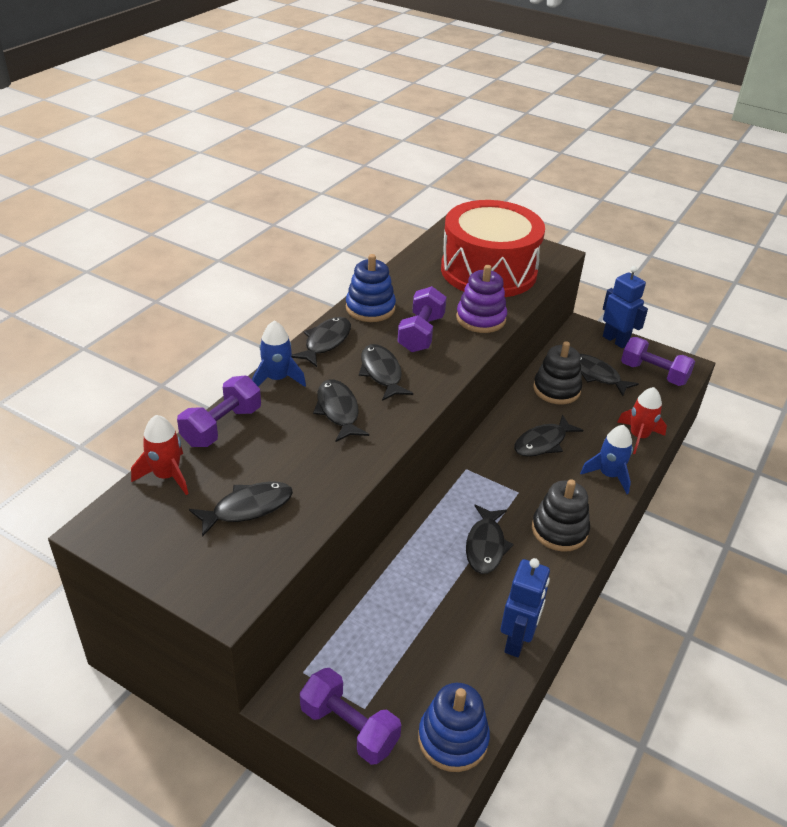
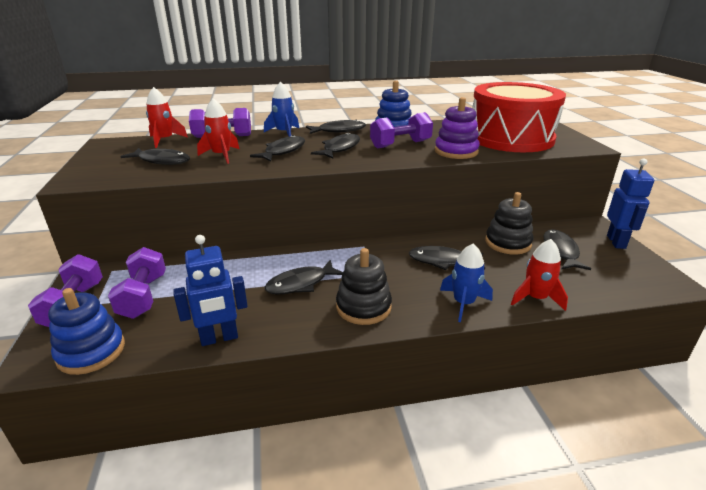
camera: 50 degrees right, 10 degrees down
(292, 457) = (221, 155): none -> red rocket
(653, 373) = (624, 273): purple dumbbell -> purple dumbbell (143, 296)

